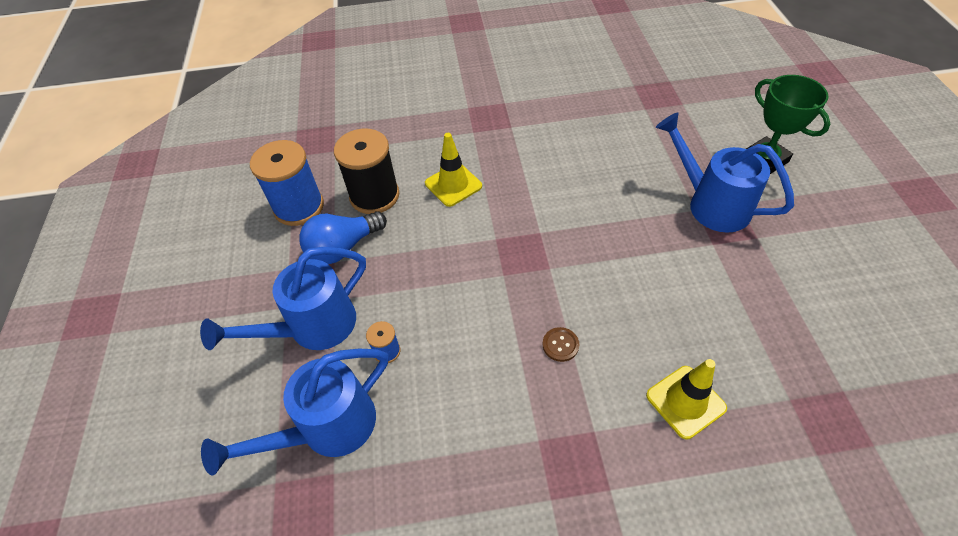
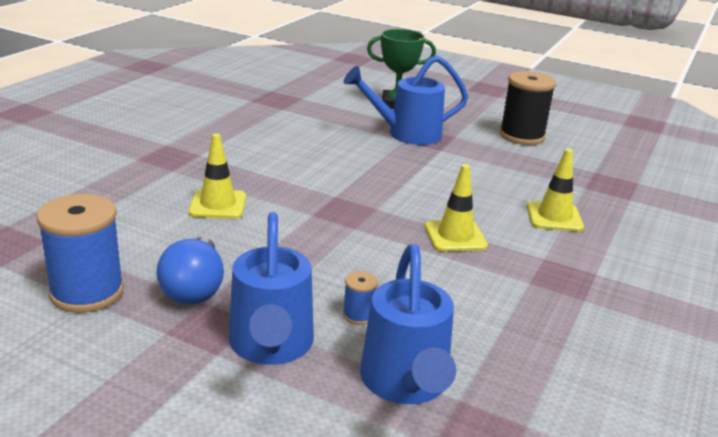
camera: 60 degrees left, 25 degrees down
(374, 196) = (157, 245): black spool -> black spool (522, 136)
(560, 345) = (455, 236): brown button -> yellow traffic cone

